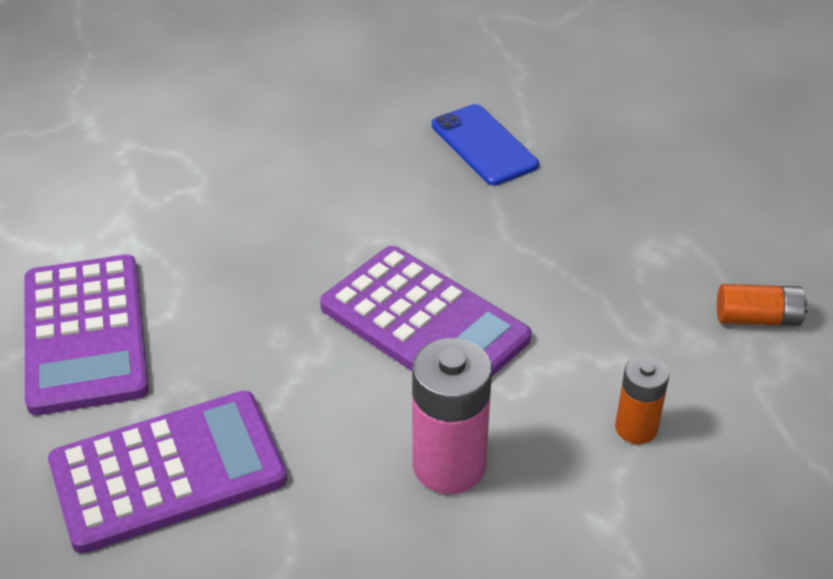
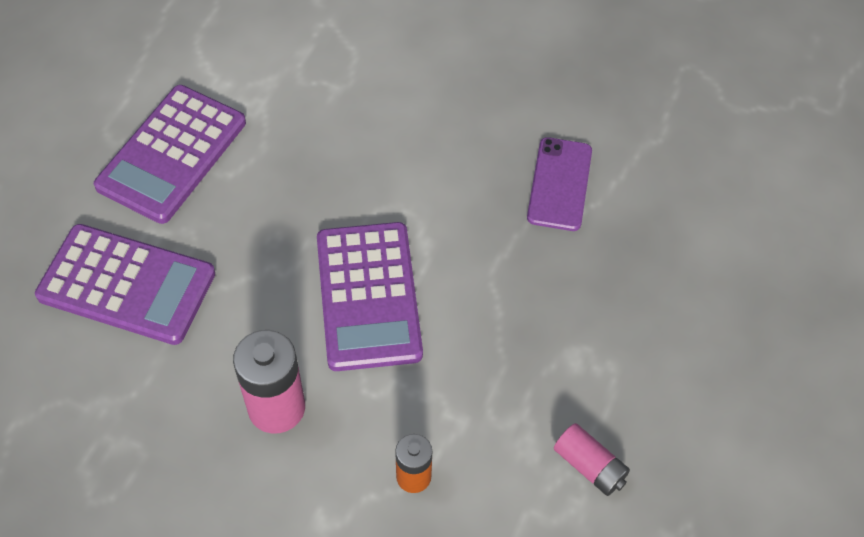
camera: 40 degrees right, 15 degrees up
(484, 145) = (559, 184): blue phone -> purple phone
(757, 318) = (589, 466): orange battery -> pink battery

